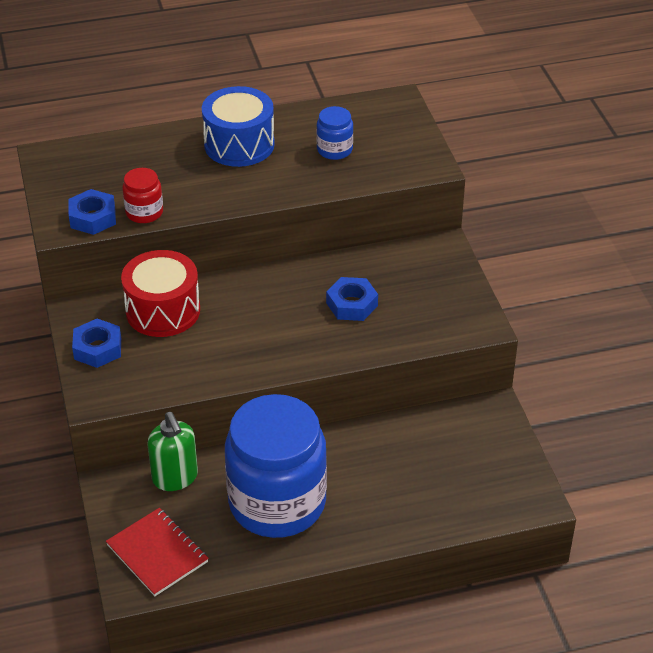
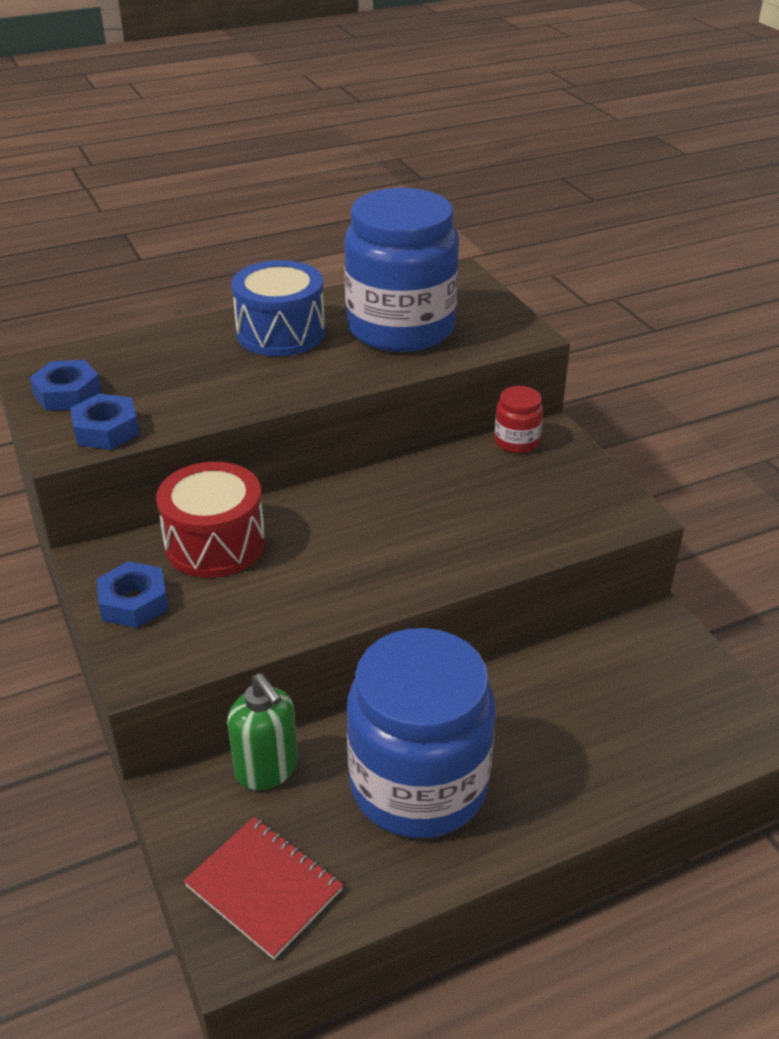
camera: 10 degrees left, 5 degrees down
(144, 212) = (175, 417): red jar -> red jar (516, 441)
(334, 150) = (401, 328): blue jar -> blue jar, size x2.41
(352, 304) = (461, 508): blue nut -> blue nut (67, 393)

